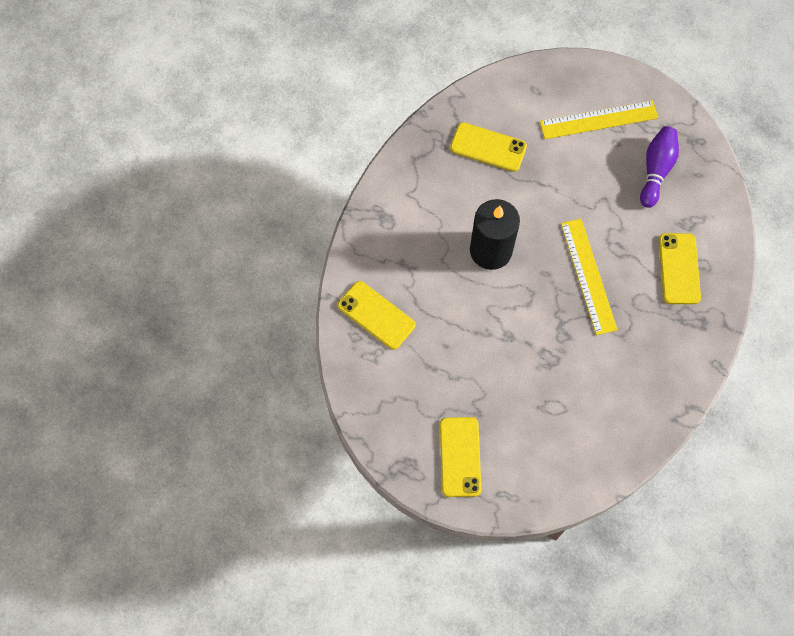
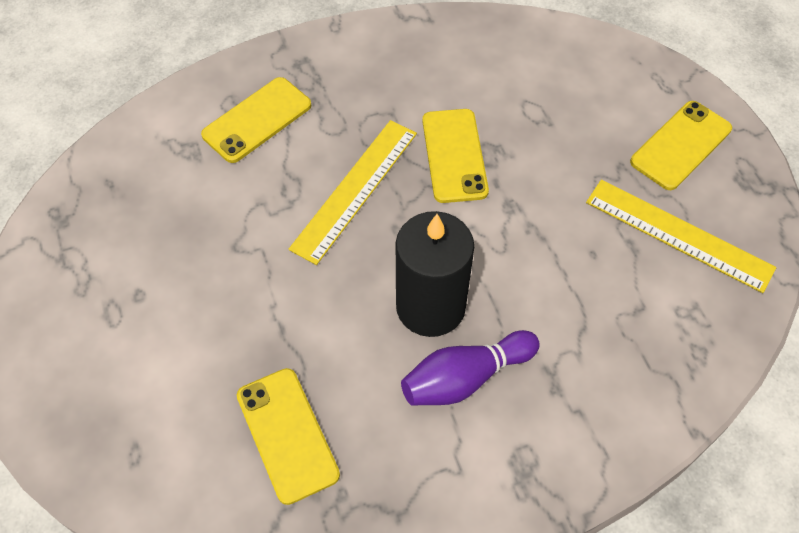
camera: 135 degrees left, 10 degrees down
(376, 315) = (649, 354): yellow phone -> yellow phone (454, 155)
(598, 120) = (118, 340): yellow ruler -> yellow ruler (678, 235)
(656, 170) = (142, 226): purple bowling pin -> purple bowling pin (465, 377)

